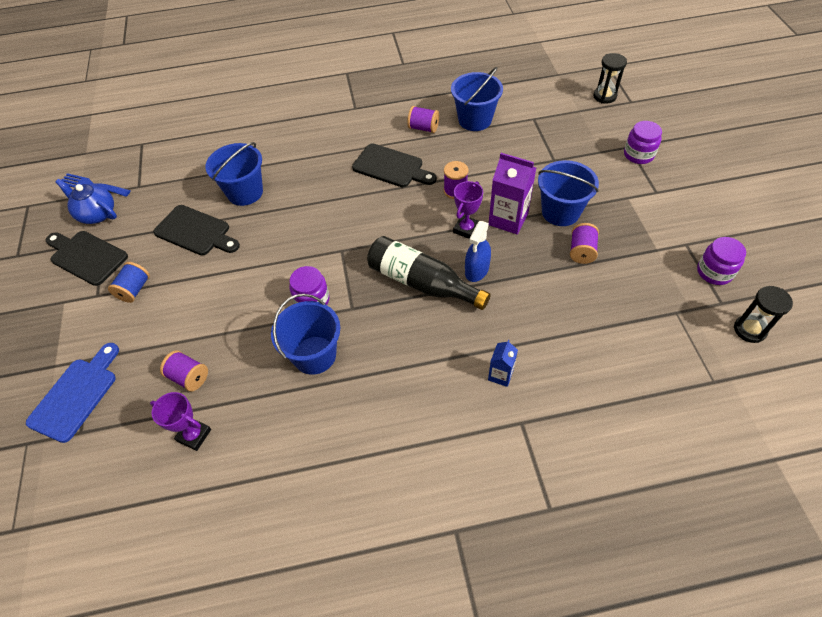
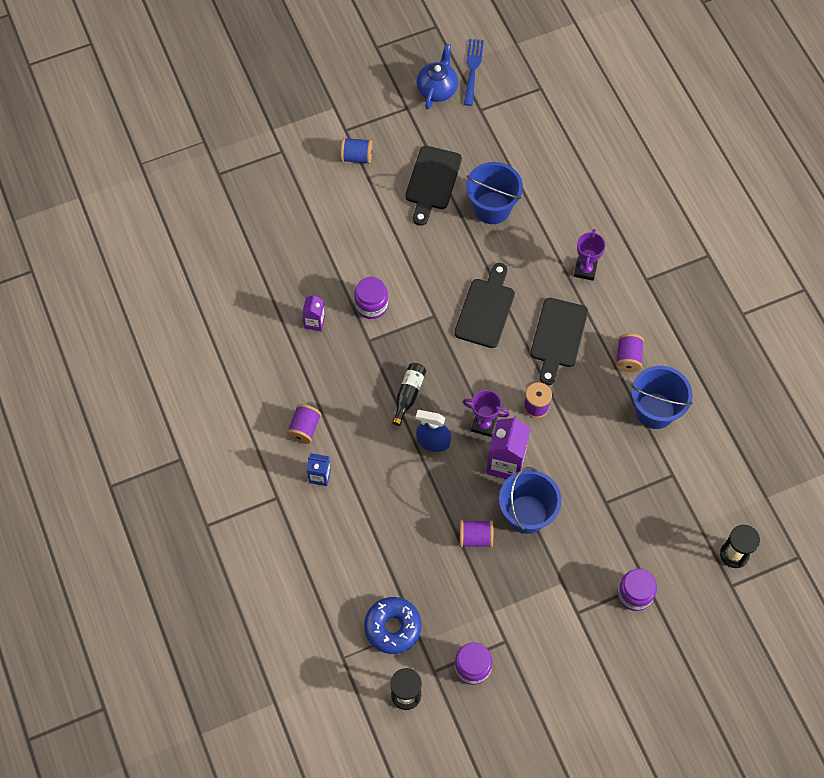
camera: 75 degrees right, 10 degrees up
(76, 395) = (248, 157): blue cutting board -> none
(86, 256) = (385, 103): black cutting board -> black cutting board (486, 309)
(189, 377) = (278, 232): purple spool -> purple spool (304, 428)
(194, 435) = (228, 254): purple trophy -> purple trophy (585, 270)
(314, 355) = (314, 322): blue bucket -> purple carton
(422, 282) = (408, 394): black bottle -> black bottle, size x0.54
(677, 331) = (392, 627): none -> blue donut

